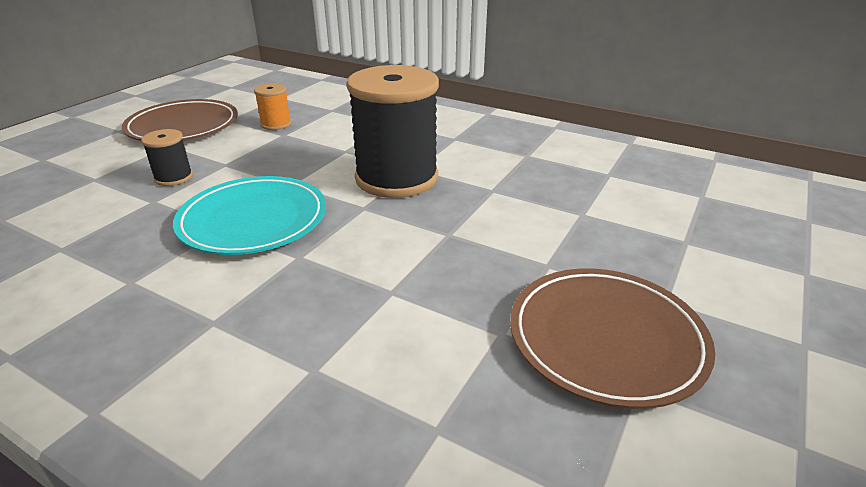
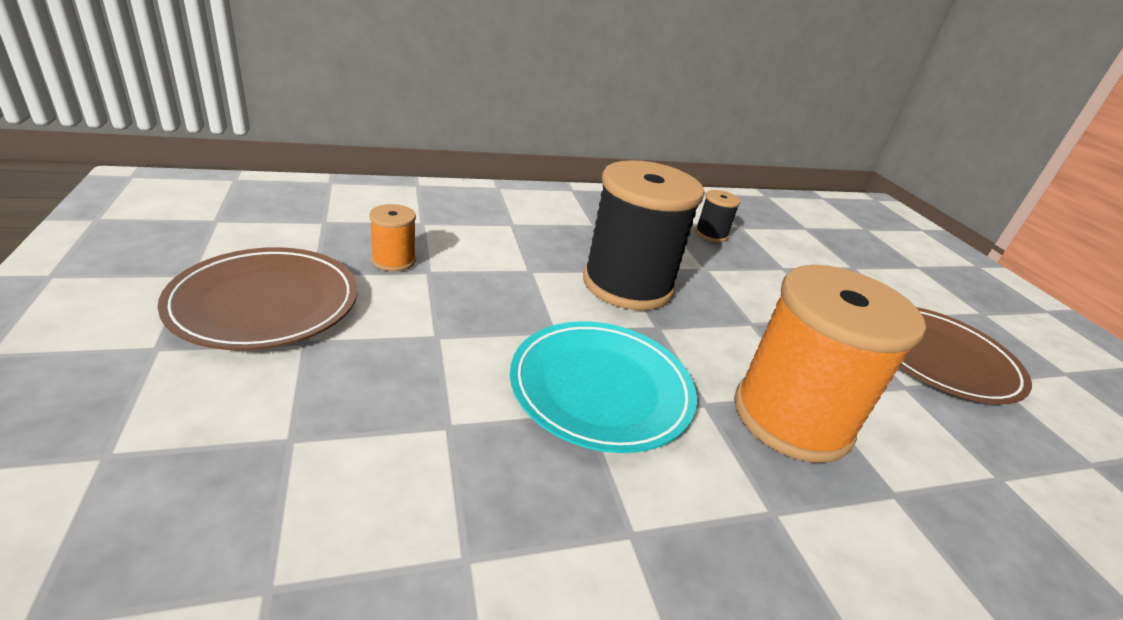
camera: 50 degrees left, 0 degrees up
(173, 177) = (409, 381): black spool -> black spool (711, 234)
(341, 293) = (791, 417): none -> orange spool

